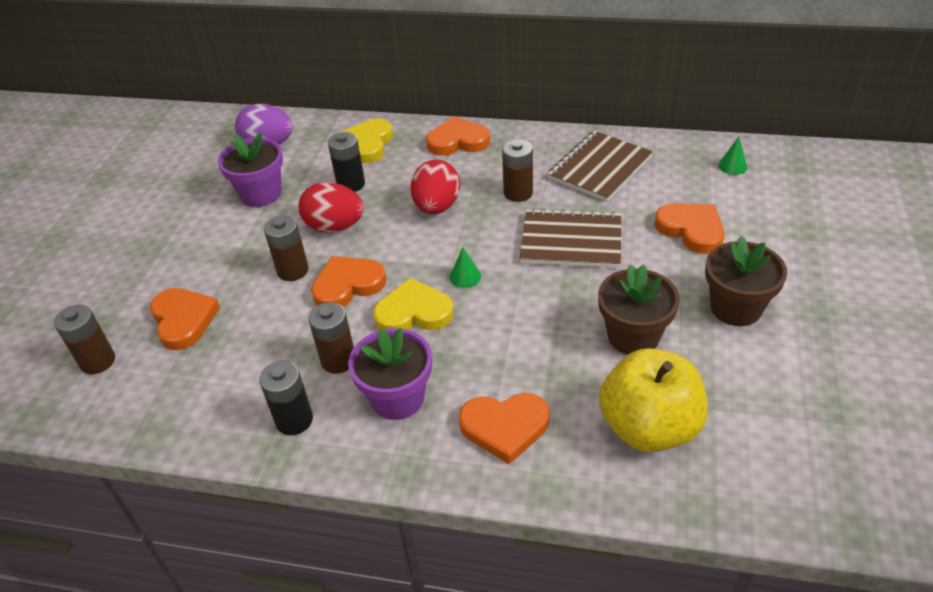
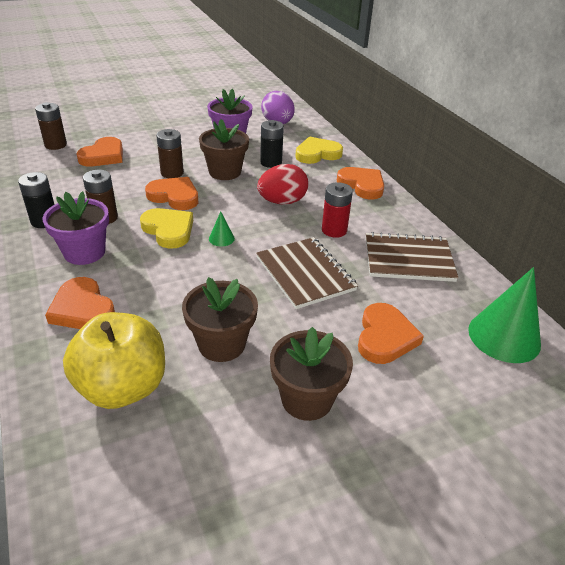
camera: 50 degrees right, 5 degrees down
(335, 226) = (225, 172): red egg -> brown flower pot
(518, 193) = (334, 230): brown battery -> red battery
(732, 166) = (504, 336): green cone -> green cone, size x2.28

